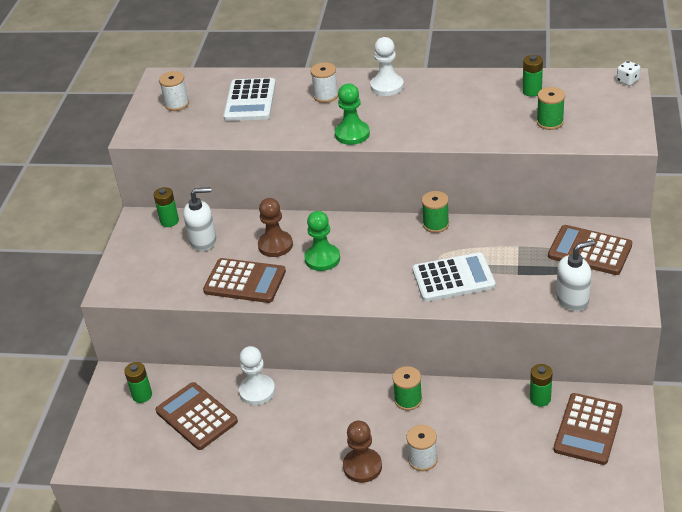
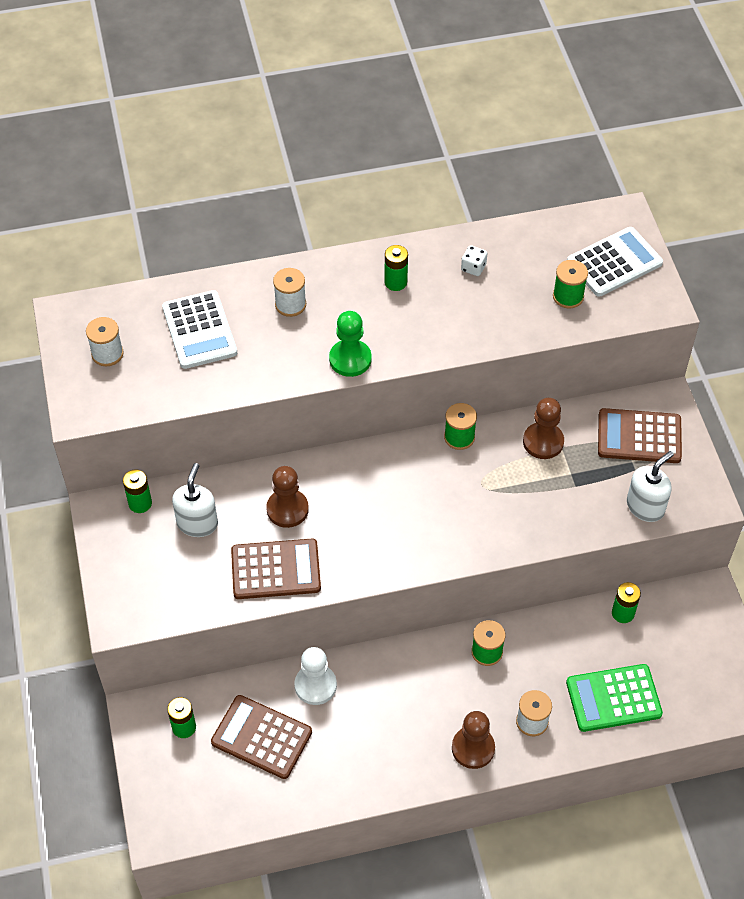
camera: 25 degrees left, 15 degrees up
(203, 241) = (197, 523): white soap dispenser -> white soap dispenser turned 45 degrees counterclockwise
(322, 259) = (351, 516): green pawn -> none
(387, 86) = (358, 275): white pawn -> none
(453, 278) = (509, 508): white calculator -> white calculator (614, 262)
(503, 460) = (613, 698): none -> green calculator
(504, 239) = (543, 442): none -> brown pawn
(532, 91) = (529, 252): green battery -> green battery (395, 282)
(588, 429) = (684, 638): brown calculator -> none
(627, 81) = (628, 216): white dice -> white dice (473, 268)

